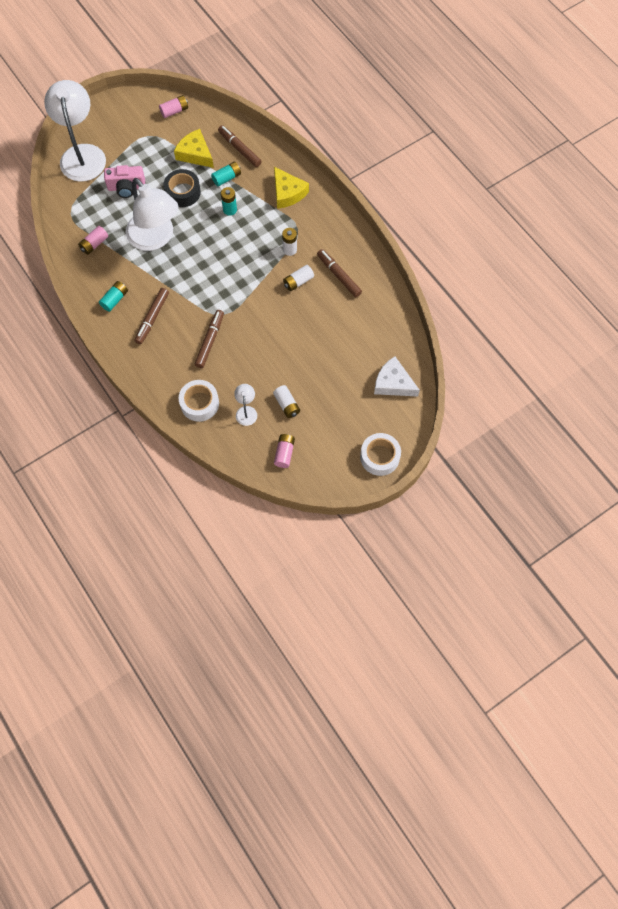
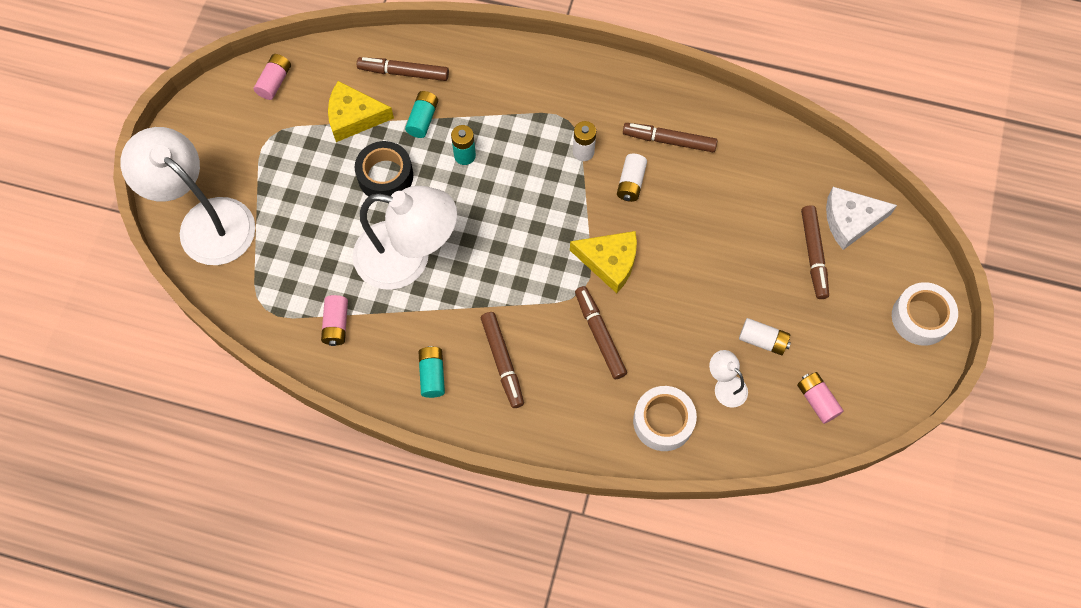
camera: 40 degrees left, 0 degrees up
(126, 187) = (307, 222): pink camera -> none
(287, 193) = (514, 85): yellow cheese -> yellow cheese (609, 262)
(355, 385) = (813, 255): none -> brown marker

